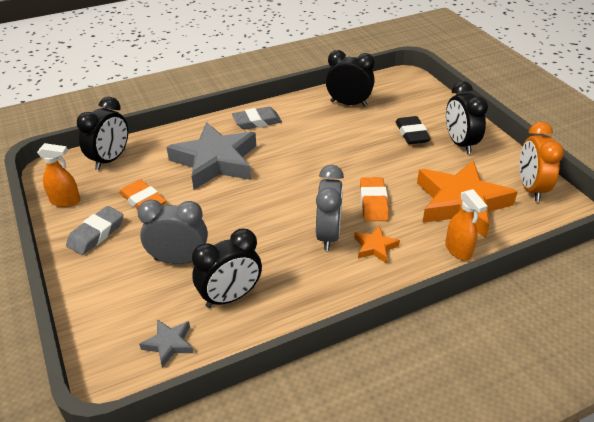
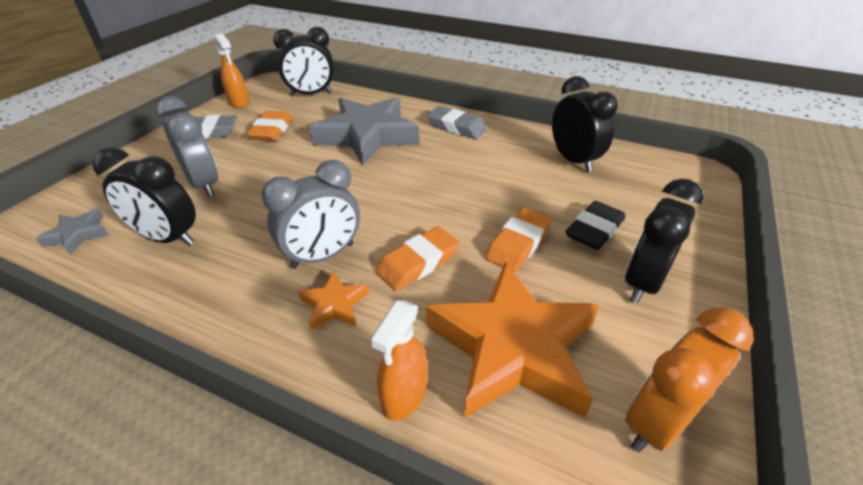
camera: 50 degrees right, 0 degrees up
(395, 162) = (518, 243): none -> orange eraser

